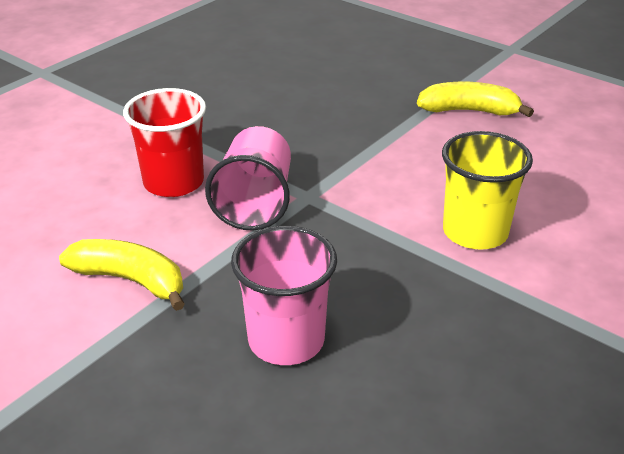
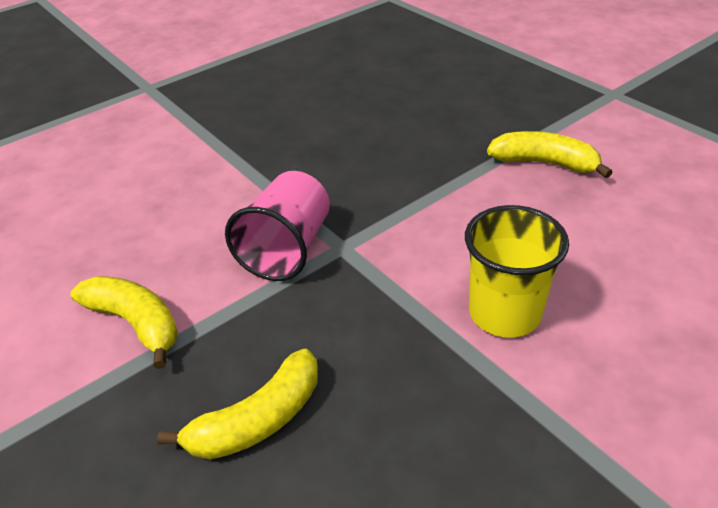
camera: 15 degrees right, 5 degrees up
(173, 182) = (218, 216): red cup -> none
(286, 340) = (258, 420): pink cup -> yellow banana

